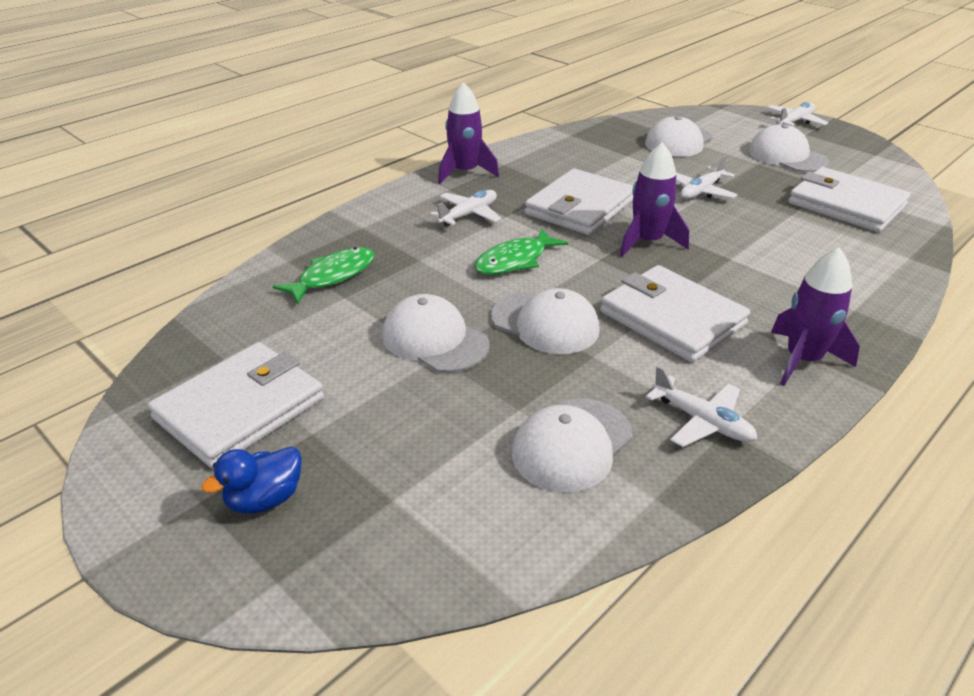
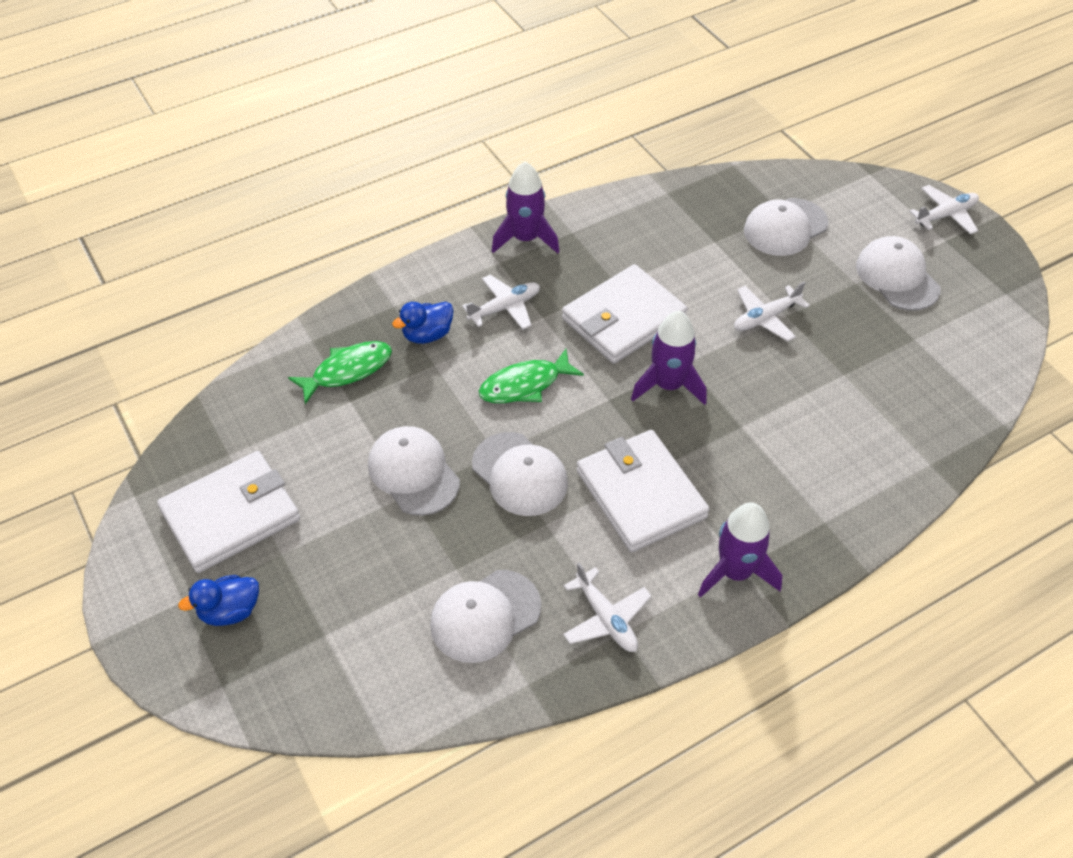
camera: 15 degrees right, 15 degrees up
(403, 241) = (427, 335): none -> blue duck
(846, 205) = (914, 371): white wallet -> none

